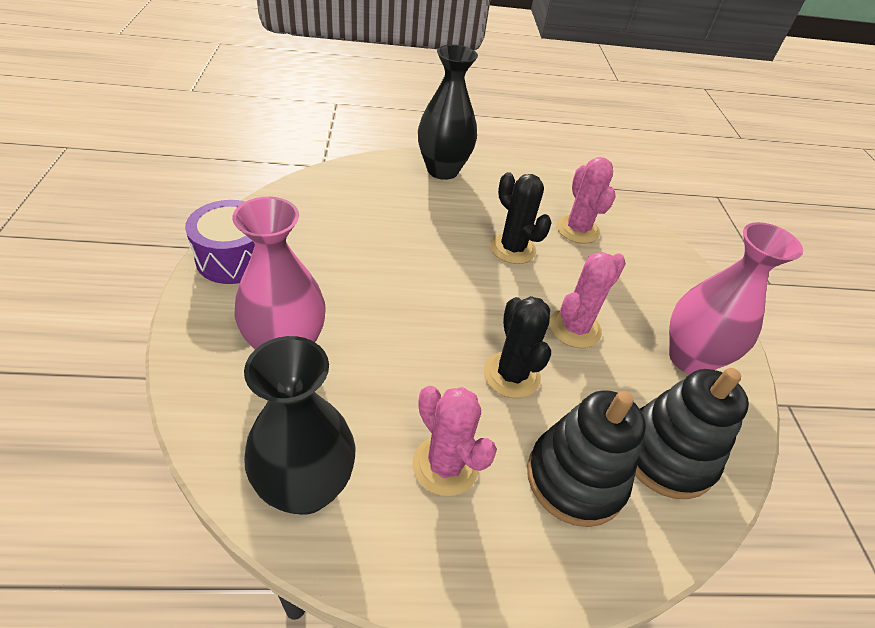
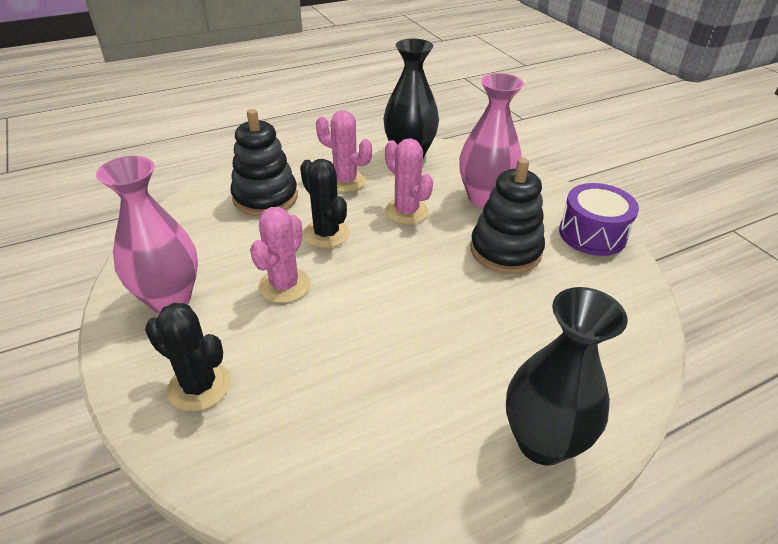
camera: 160 degrees right, 5 degrees down
(512, 249) = (377, 347): black cactus -> black cactus (199, 386)
(577, 229) = (308, 417): pink cactus -> pink cactus (406, 211)
(666, 455) = (202, 226): black stacking toy -> black stacking toy (505, 250)

